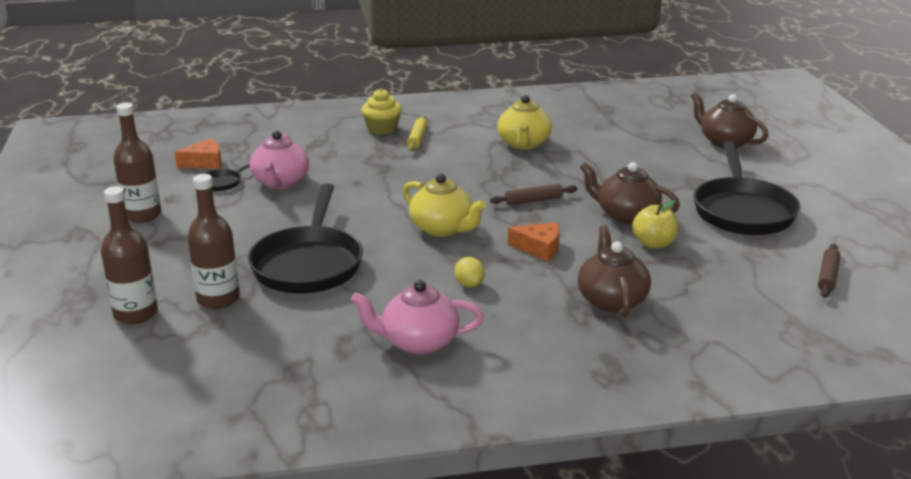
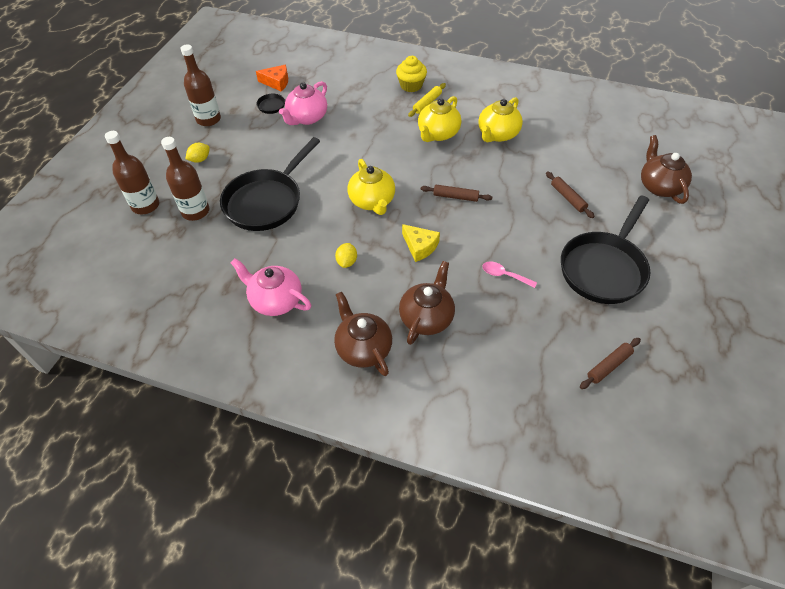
camera: 30 degrees right, 25 degrees up
(171, 252) = (200, 159): none -> yellow lemon
(457, 158) = (438, 133): none -> yellow teapot
(539, 248) = (420, 246): orange cheese -> yellow cheese
(626, 215) = (509, 238): brown teapot -> brown teapot (363, 348)
(650, 171) = (568, 198): none -> brown rolling pin
(654, 244) = (504, 275): yellow apple -> pink spoon

